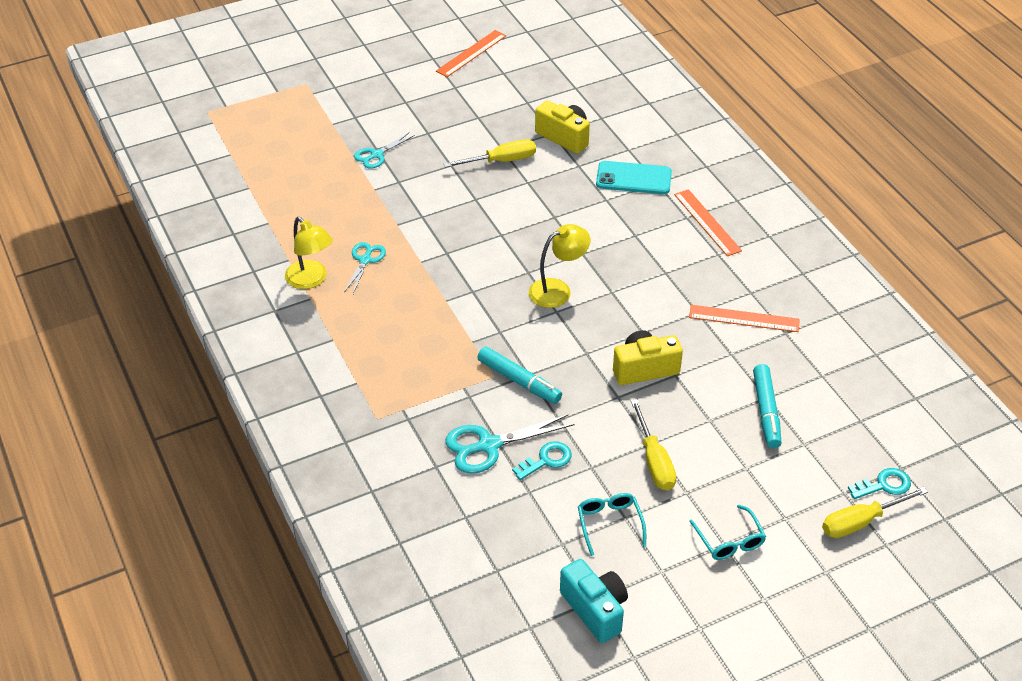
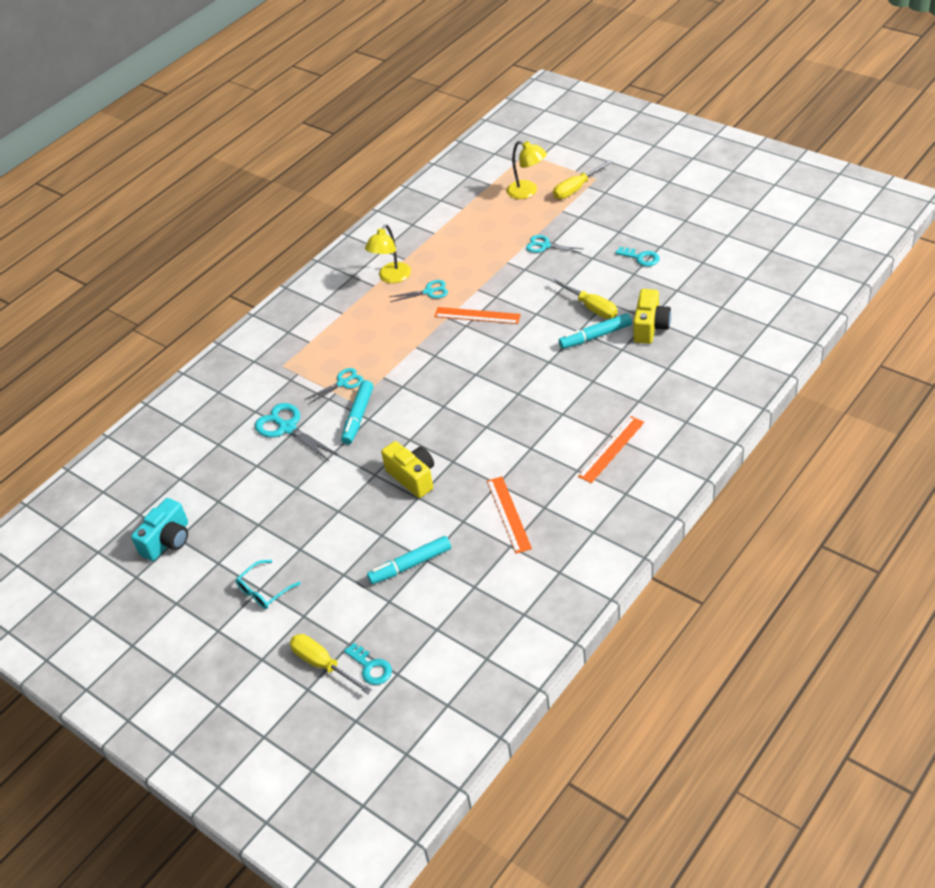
camera: 70 degrees right, 0 degrees up
(453, 376) = (343, 383): none -> turquoise scissors
(471, 53) = (710, 235): orange ruler -> orange ruler (477, 315)
(545, 174) = (595, 336): none -> turquoise marker
(546, 460) = (290, 462): turquoise key -> turquoise key (641, 258)
(558, 290) = (466, 397): yellow lamp -> yellow lamp (527, 192)
(609, 524) = (247, 518): turquoise glasses -> none
(633, 178) = (632, 385): turquoise phone -> none
(654, 460) = (321, 519): yellow screwdriver -> yellow screwdriver (576, 188)

